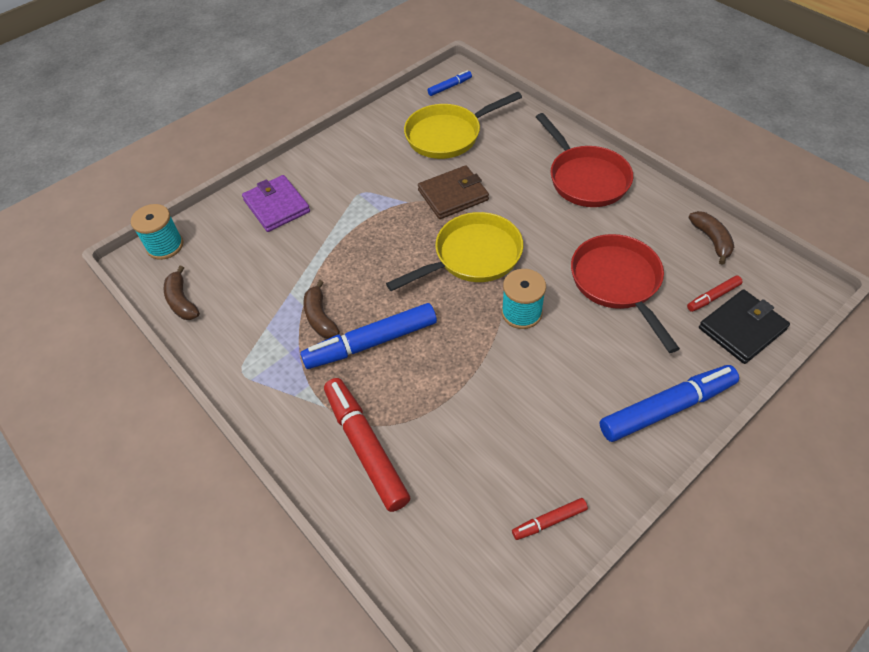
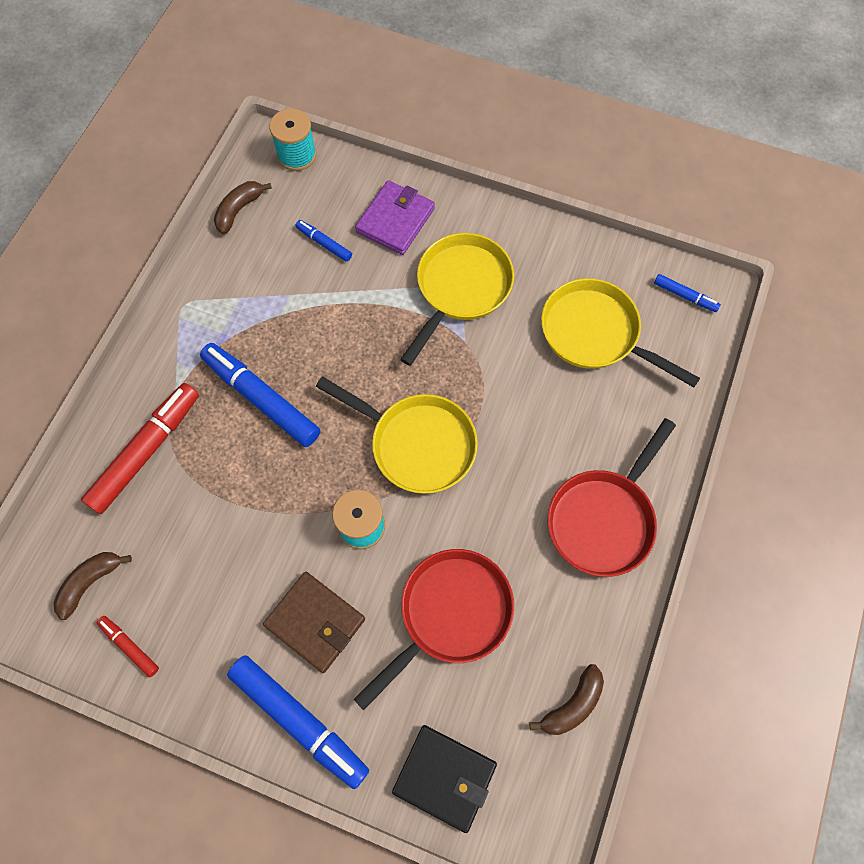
camera: 60 degrees right, 15 degrees up
(261, 255) = (324, 243): none -> blue marker
(320, 317) = (272, 338): brown banana -> brown banana (90, 582)
(363, 189) = (460, 288): none -> yellow pan
(453, 195) = (499, 383): brown wallet -> brown wallet (315, 622)
(713, 297) = (478, 730): red marker -> none

